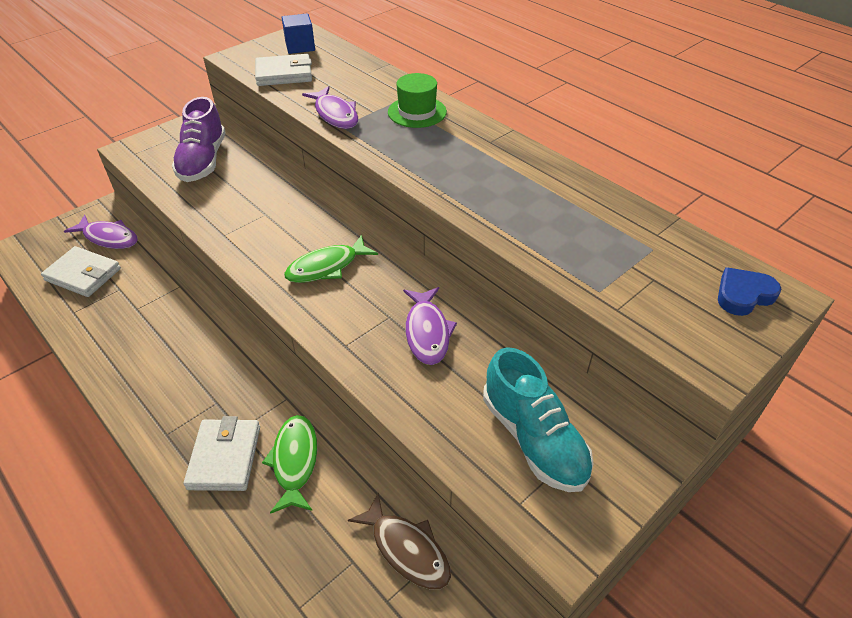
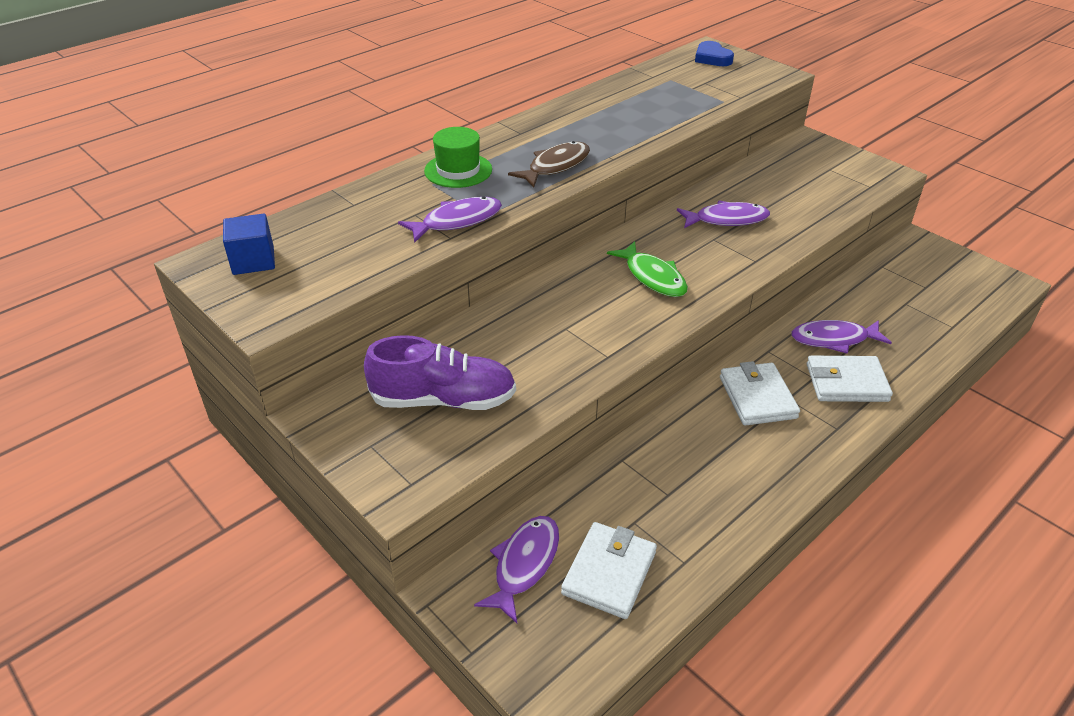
camera: 90 degrees left, 5 degrees down
(284, 74) = (338, 268): white wallet -> white wallet (757, 397)
(295, 461) = (834, 339): green fish -> purple fish
(407, 549) = (883, 279): brown fish -> brown fish (555, 166)
(533, 438) = (816, 178): turquoise shoe -> none

